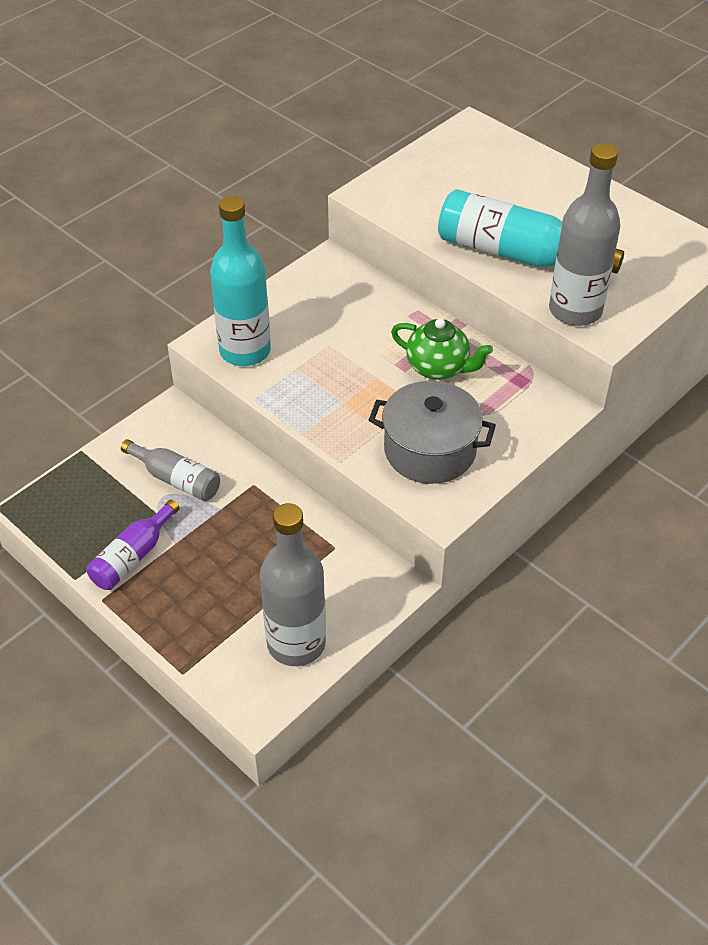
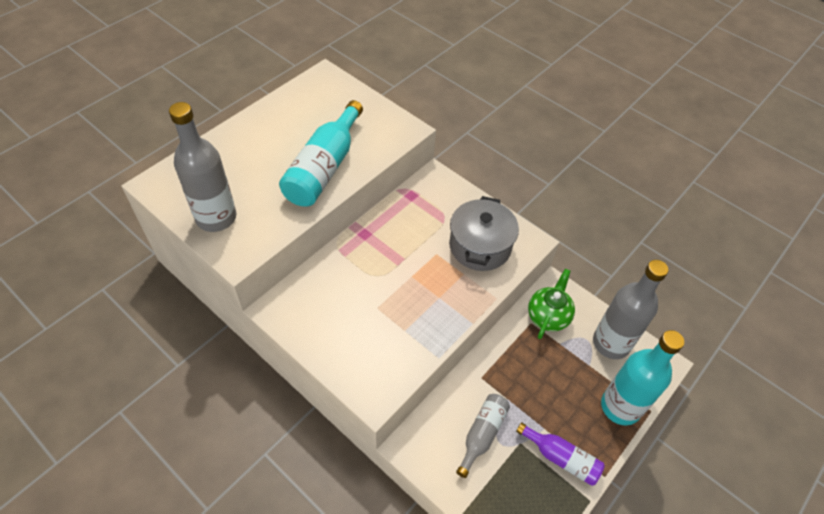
camera: 95 degrees left, 5 degrees up
(245, 351) = (384, 367): turquoise bottle -> turquoise bottle (620, 407)
(438, 368) = (400, 239): green teapot -> green teapot (548, 316)
(575, 310) = (385, 142): grey bottle -> grey bottle (216, 218)

